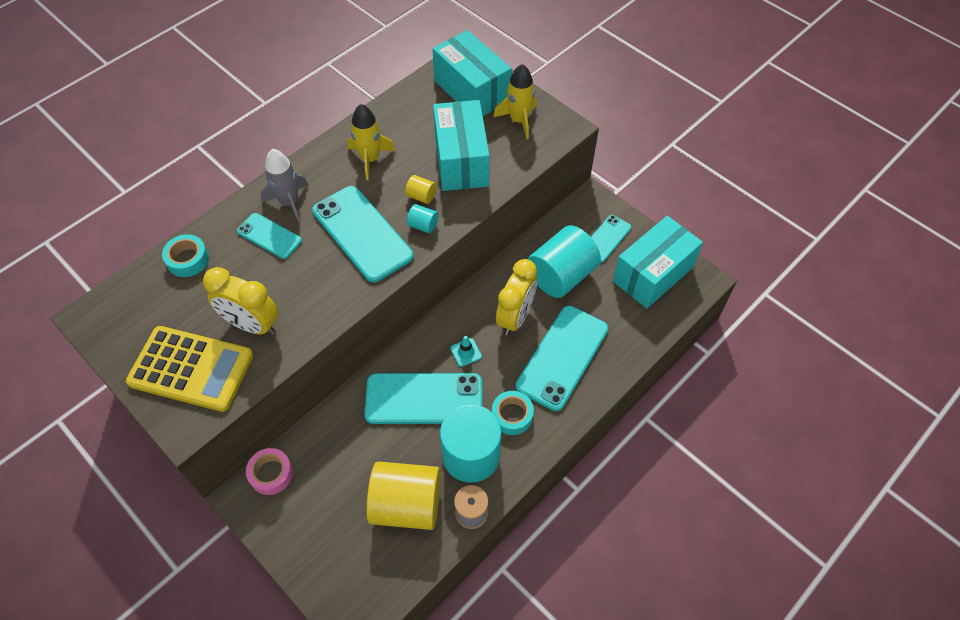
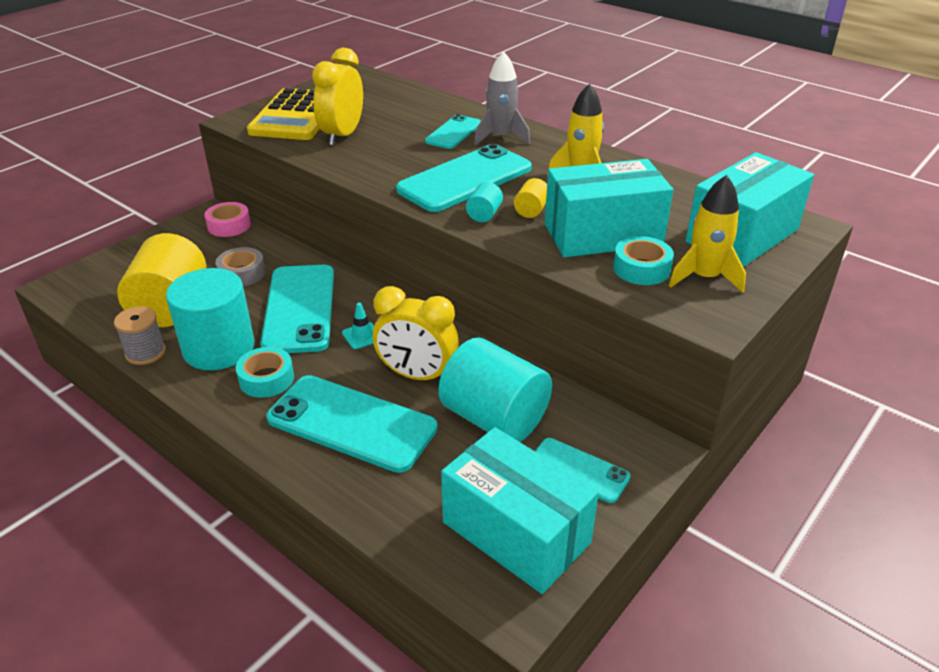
camera: 85 degrees right, 20 degrees down
(188, 260) = (419, 101): turquoise tape -> turquoise tape (641, 268)
(362, 451) = (242, 273): none -> grey tape

